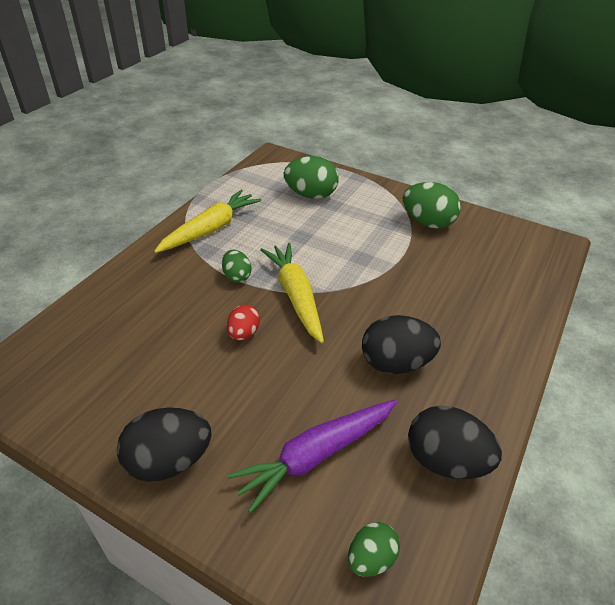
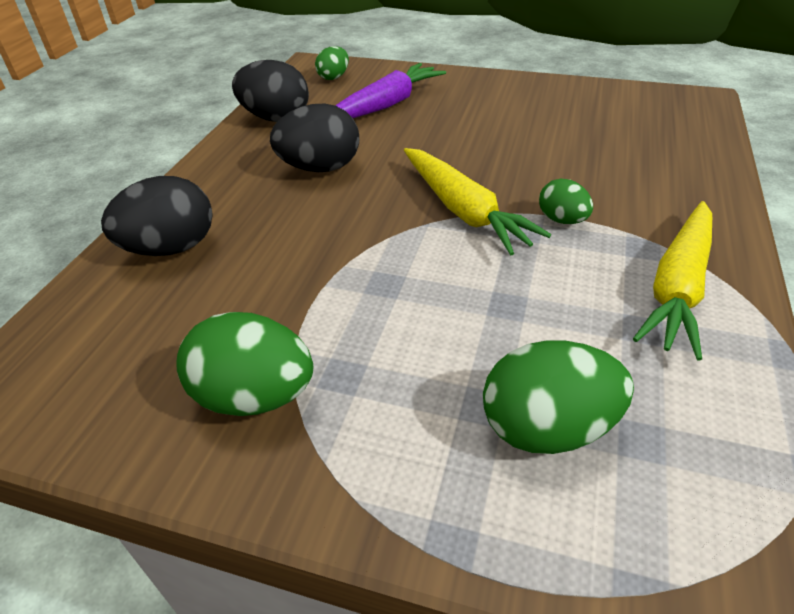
camera: 170 degrees right, 0 degrees up
(169, 461) = (498, 87): black egg -> black egg (171, 248)
(243, 333) = (502, 164): red egg -> none

